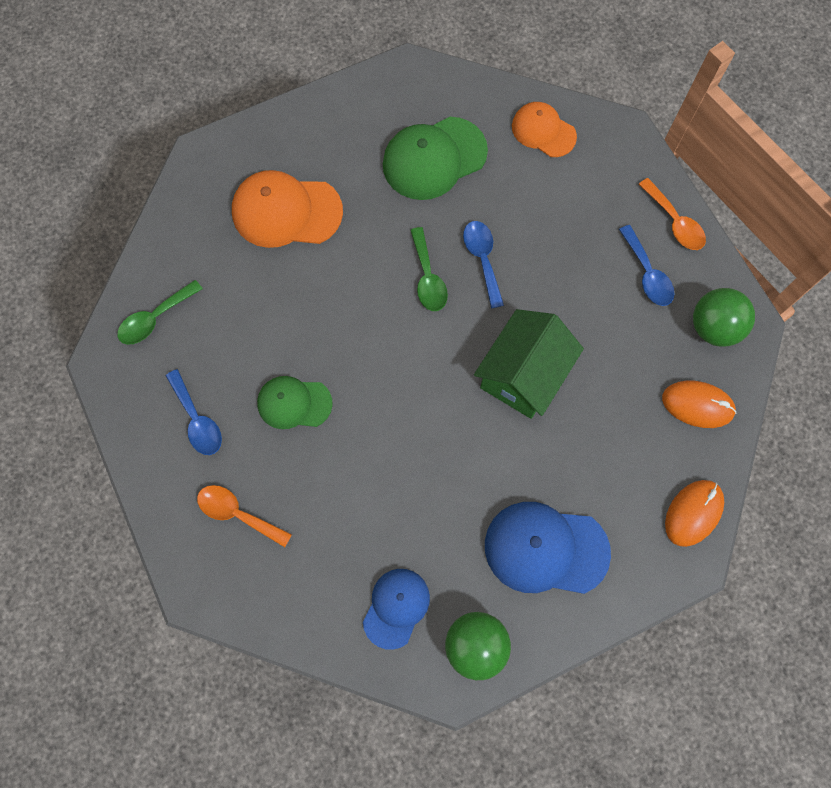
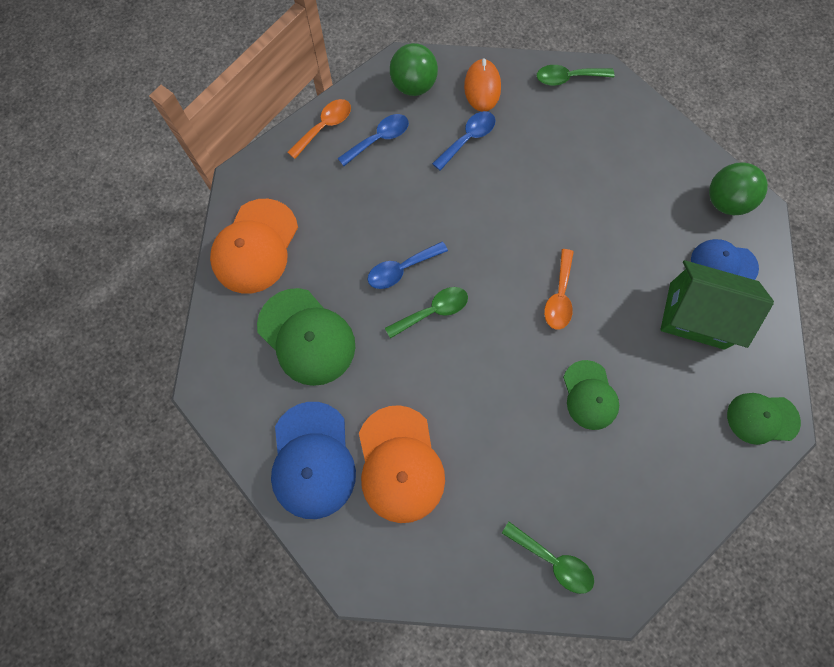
camera: 105 degrees left, 0 degrees up
(197, 420) = (637, 479): blue spoon -> blue spoon (468, 139)
(212, 574) = (762, 418): none -> green cap
(237, 513) = (704, 413): orange spoon -> orange spoon (559, 297)
(523, 375) = (499, 213): green house -> green house (696, 315)
(543, 131) = (255, 246): orange cap -> orange cap, size x1.58
(545, 548) = (634, 169): blue cap -> blue cap (312, 460)
(693, 513) = (567, 78): orange mouse -> green spoon

